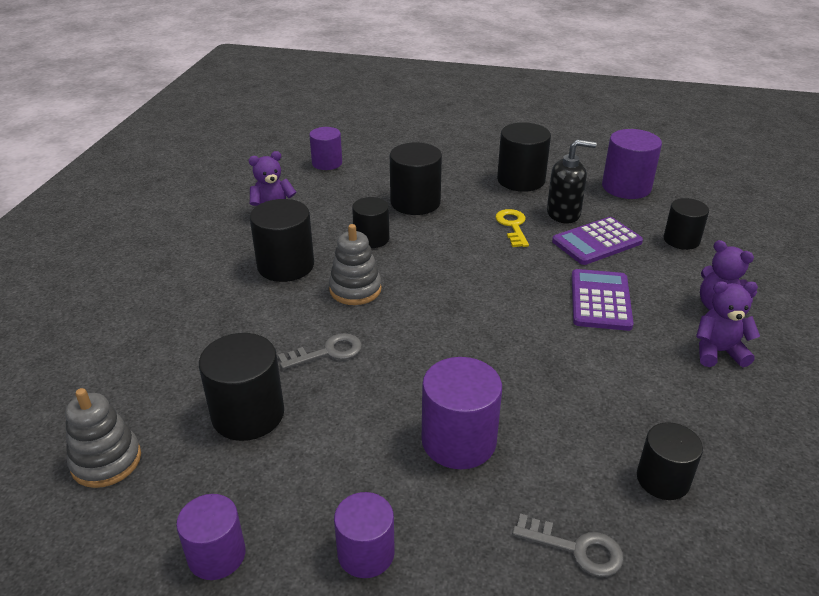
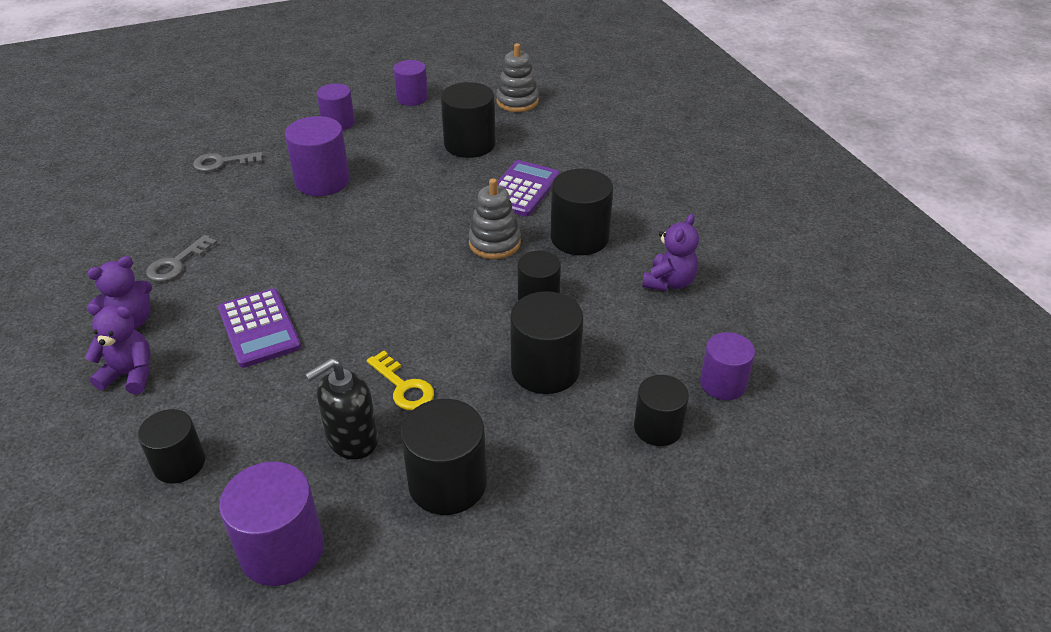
camera: 145 degrees right, 5 degrees up
(327, 352) = (461, 192): grey key -> grey key (177, 263)
(597, 242) = (290, 408): purple calculator -> purple calculator (522, 189)
(662, 479) = (174, 211): black cylinder -> black cylinder (658, 428)

